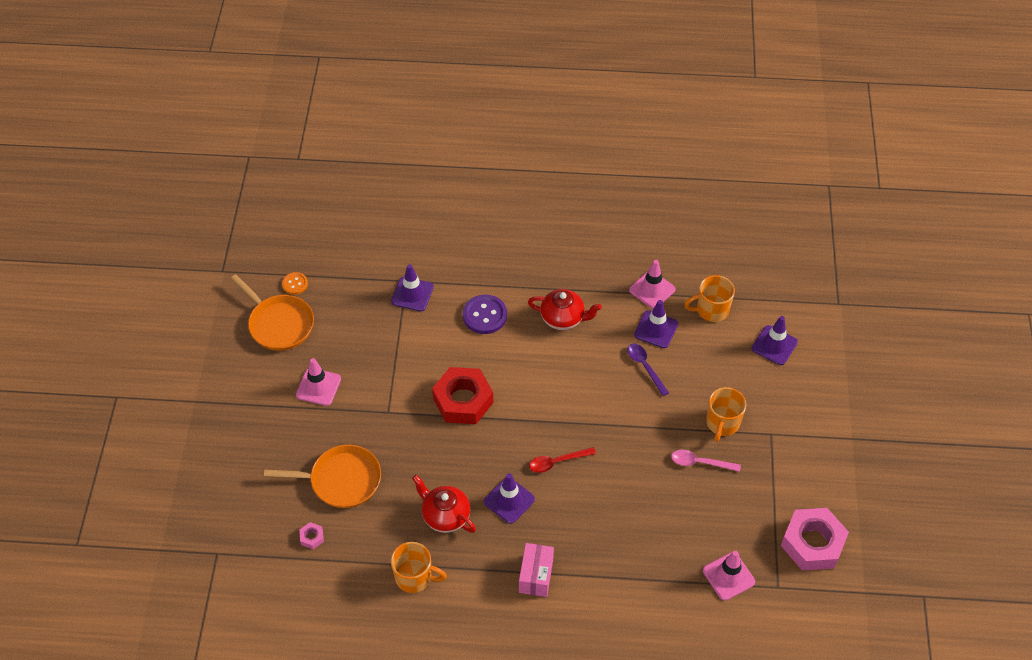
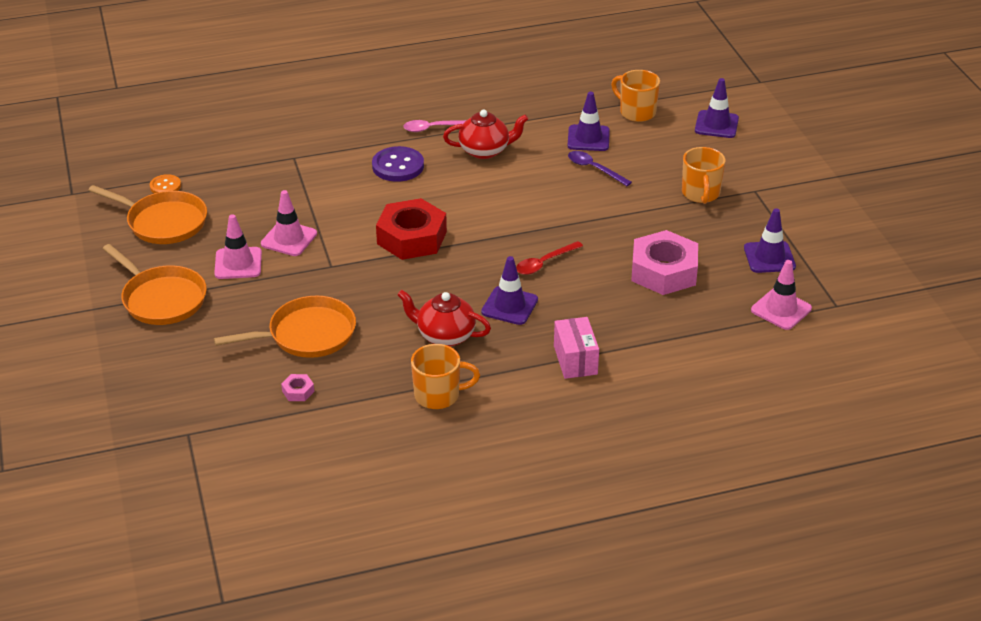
camera: 20 degrees left, 15 degrees down
(248, 407) = (161, 299): none -> orange pan
(412, 294) = (307, 166): purple traffic cone -> purple traffic cone (769, 257)
(652, 290) = (566, 110): pink traffic cone -> pink traffic cone (289, 239)
(700, 462) = (696, 229): pink spoon -> pink spoon (434, 128)
(711, 310) = (636, 112): orange mug -> orange mug turned 75 degrees clockwise
(812, 543) = (849, 263): pink nut -> pink nut (663, 271)

